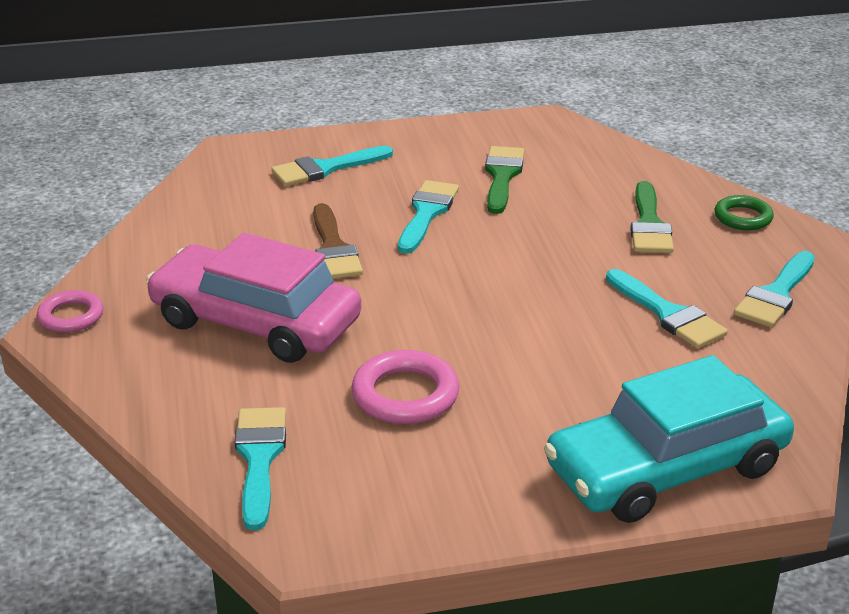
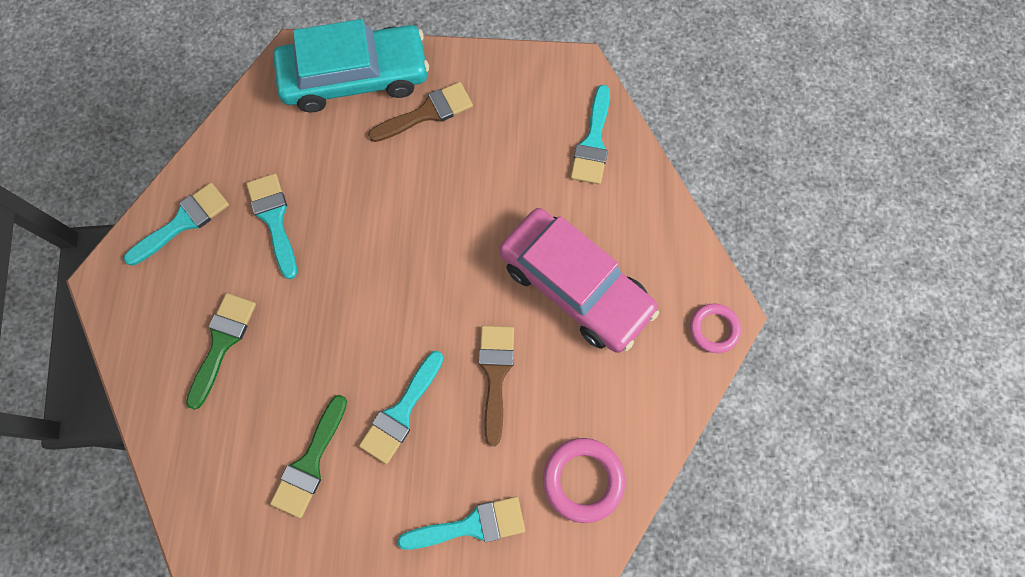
camera: 165 degrees left, 40 degrees up
(405, 395) = (488, 178): pink ring -> pink ring (583, 480)
(529, 447) = (427, 113): none -> brown brush
(743, 217) = (139, 333): green ring -> none

